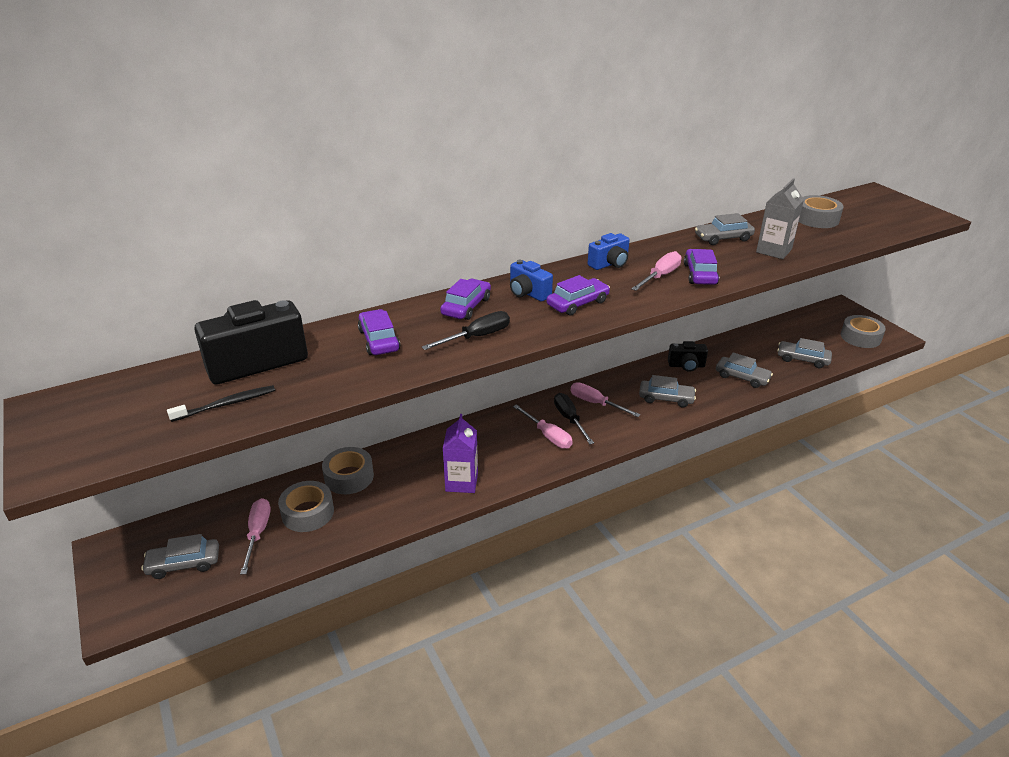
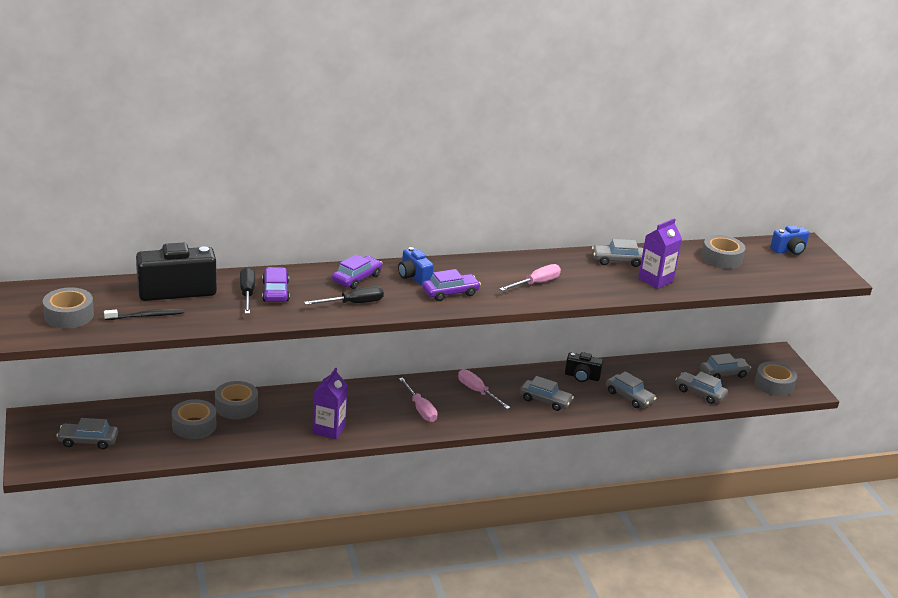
camera: 10 degrees right, 5 degrees down
(119, 425) = (69, 315): none -> grey tape
(258, 533) = (150, 432): pink screwdriver -> none
(569, 419) = (446, 400): black screwdriver -> black screwdriver (247, 293)
(609, 264) = (499, 265): blue camera -> blue camera (789, 250)
(700, 274) = (572, 288): purple car -> none
(774, 251) = (655, 280): grey carton -> purple carton
(810, 336) = (723, 373): none -> grey car

